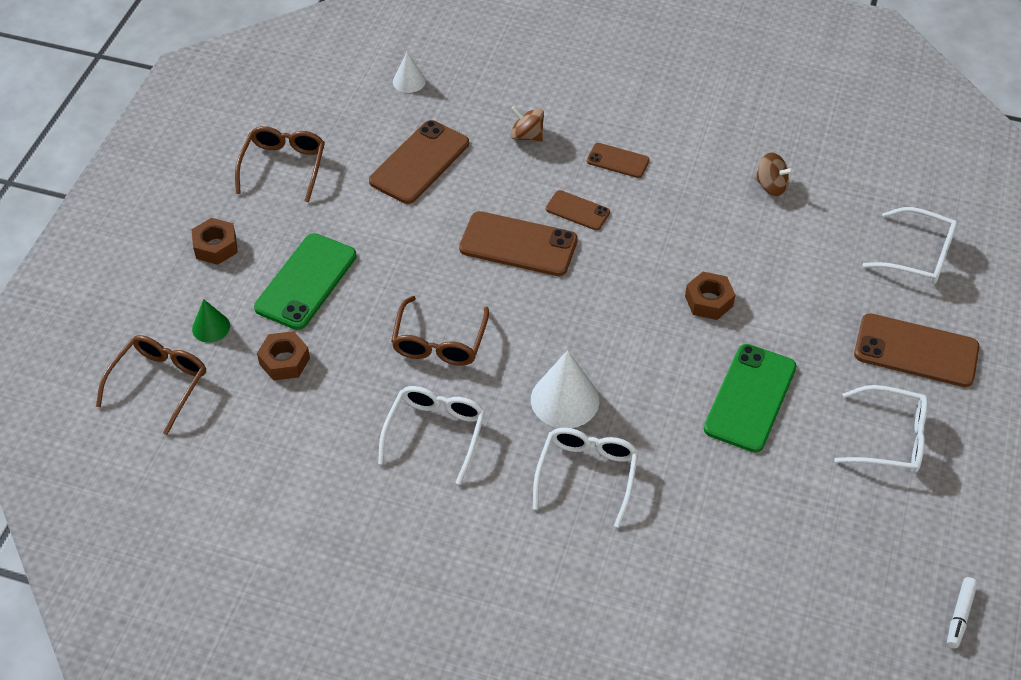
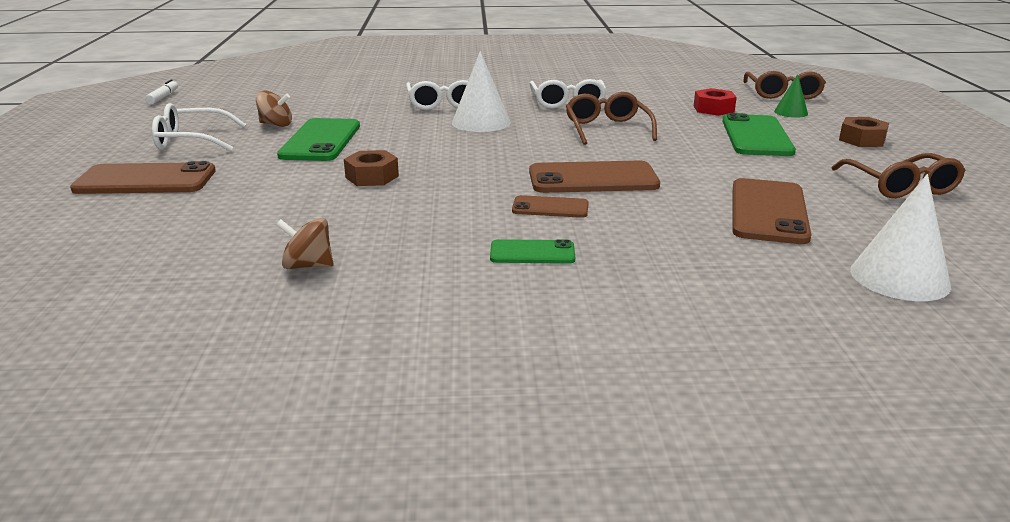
camera: 160 degrees right, 25 degrees down
(284, 361) = (713, 109): brown nut -> red nut
(409, 81) = (899, 277): white cone -> white cone, size x1.76
(527, 136) = (672, 254): brown spinning top -> brown spinning top (276, 124)
(618, 161) = (532, 253): brown phone -> green phone
(919, 255) = (107, 239): white glasses -> none

